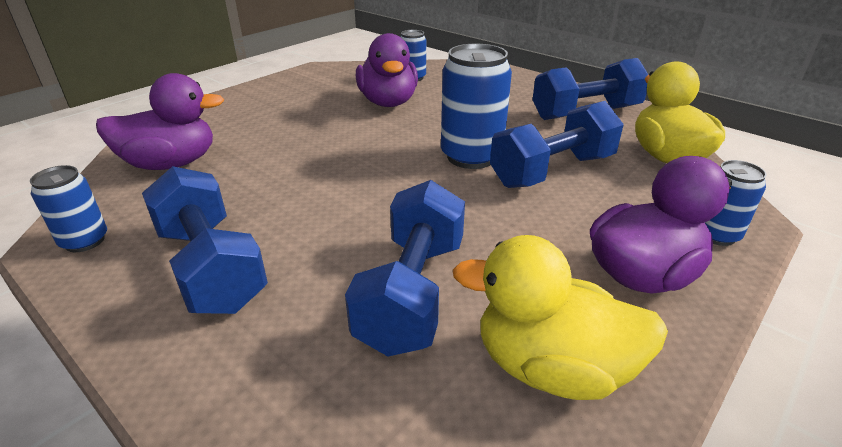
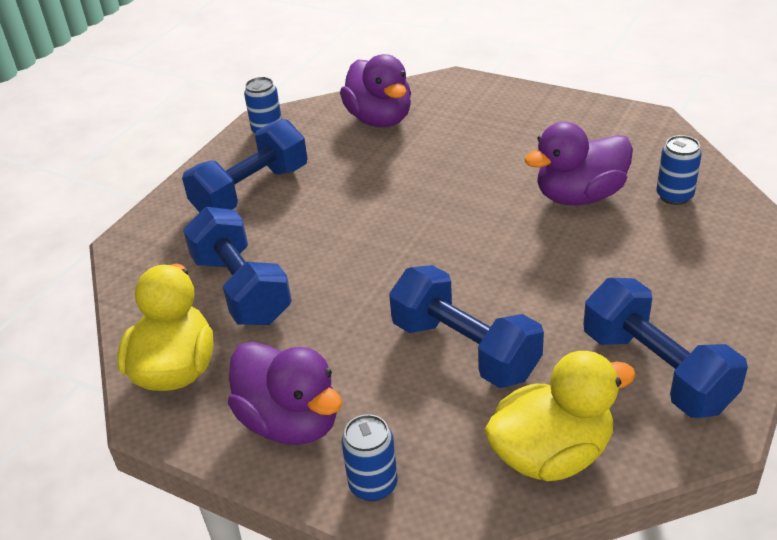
camera: 80 degrees right, 5 degrees up
(412, 292) = (241, 289): blue dumbbell -> blue dumbbell turned 60 degrees clockwise
(471, 157) = (471, 284): blue can -> none

